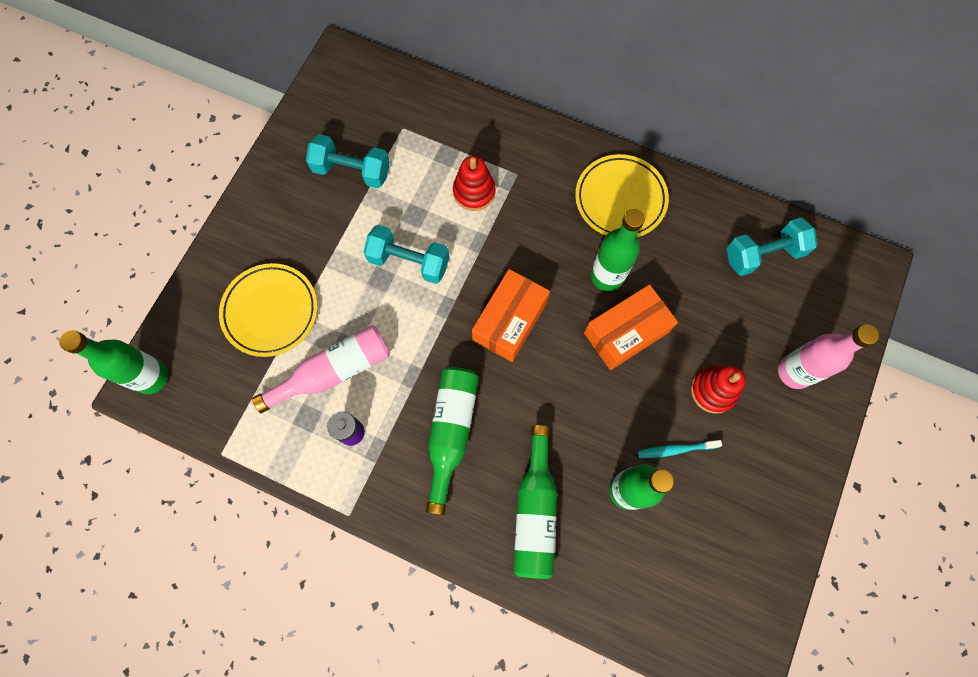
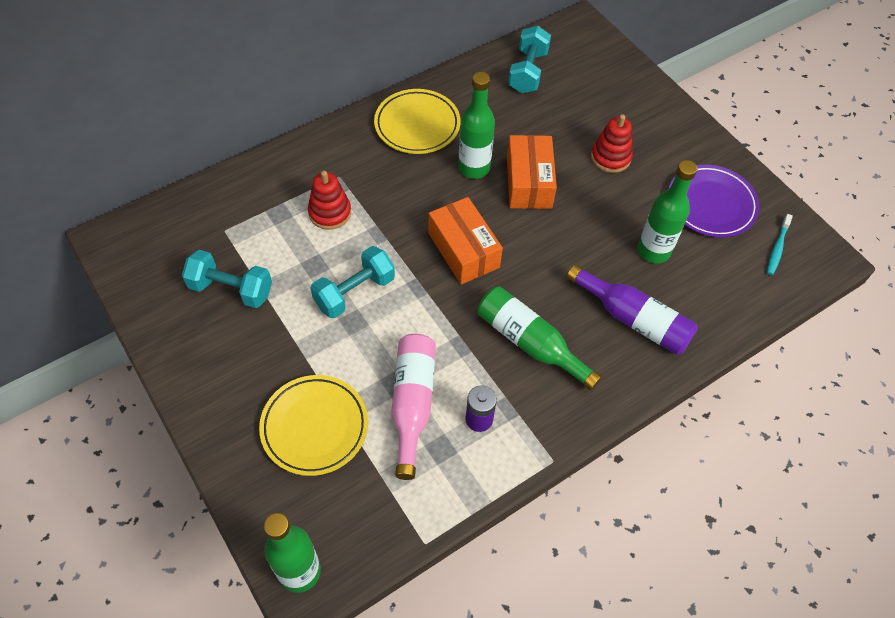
camera: 60 degrees left, 15 degrees down
(352, 171) = (231, 289): turquoise dumbbell -> turquoise dumbbell turned 60 degrees clockwise
(535, 511) = (633, 319): green bottle -> purple bottle
(675, 449) = (641, 204): turquoise toothbrush -> turquoise toothbrush (777, 248)
(726, 519) = (711, 204): none -> purple plate
(794, 372) = (627, 106): pink bottle -> none

